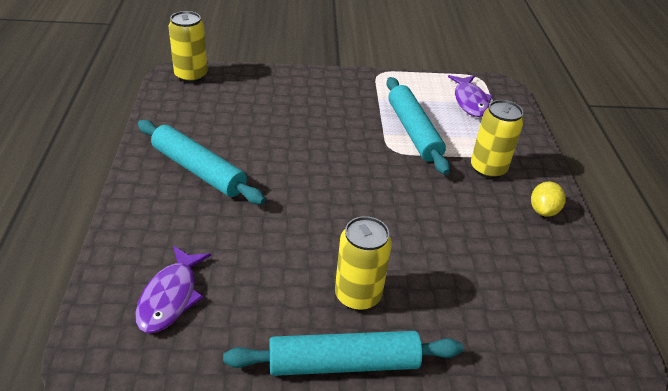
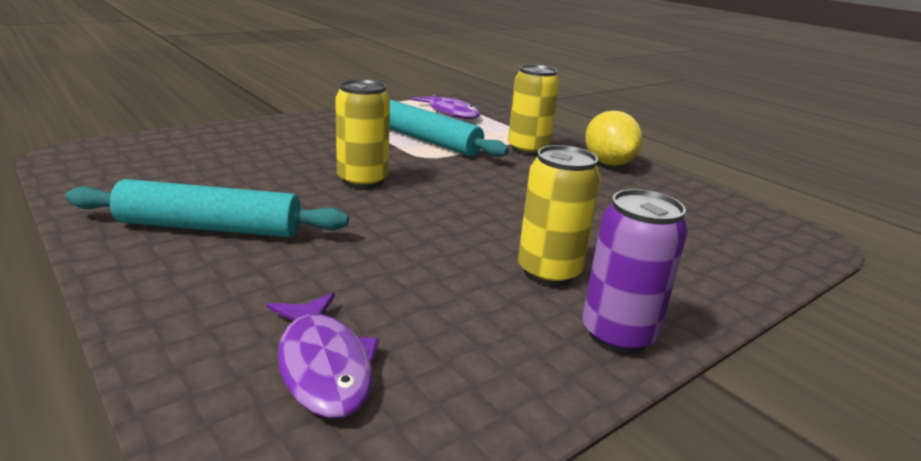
camera: 35 degrees left, 15 degrees down
(191, 75) = (96, 150): yellow can -> yellow can (362, 180)
(343, 363) = (618, 334): turquoise rolling pin -> purple can
(543, 210) = (608, 163): yellow lemon -> yellow lemon, size x1.51

